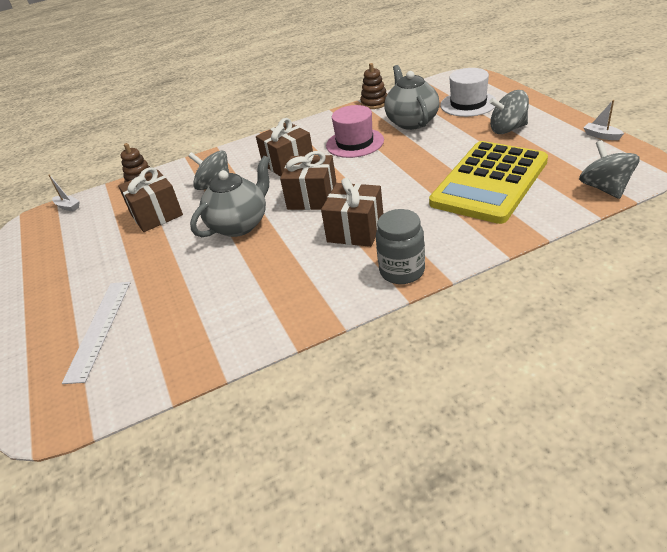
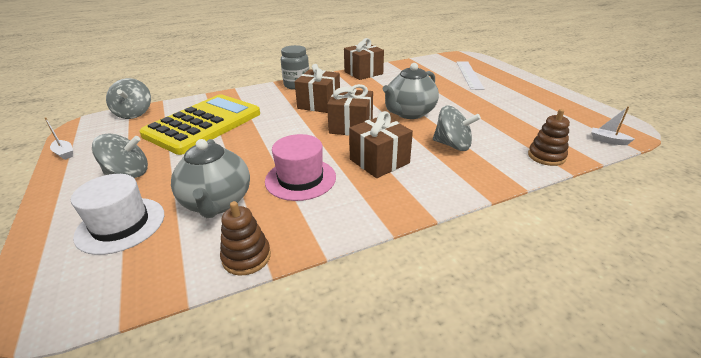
camera: 175 degrees right, 5 degrees down
(156, 215) = (493, 125): brown gift -> brown gift (363, 73)

